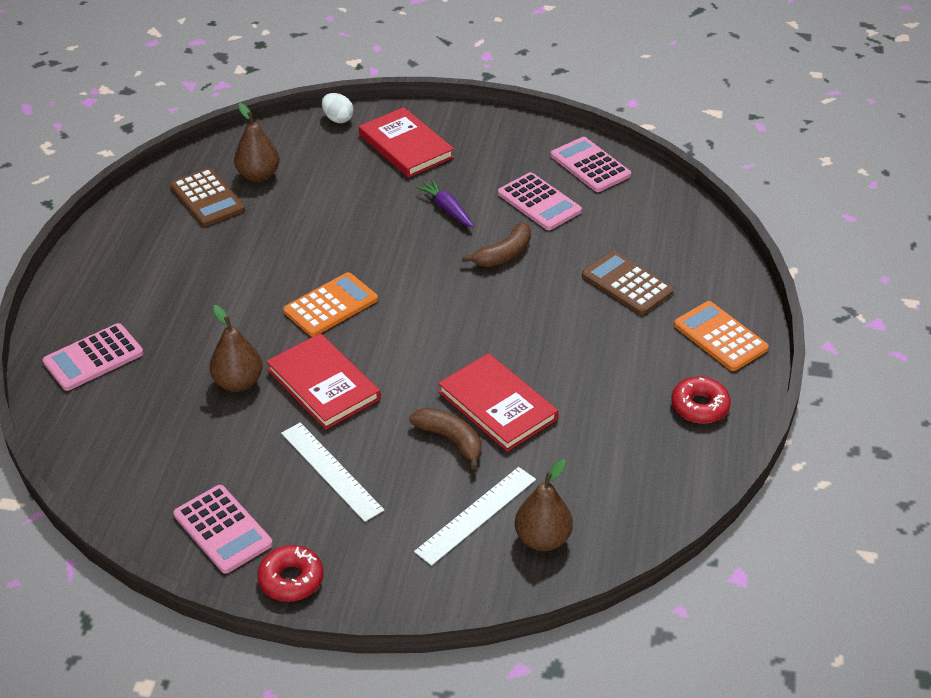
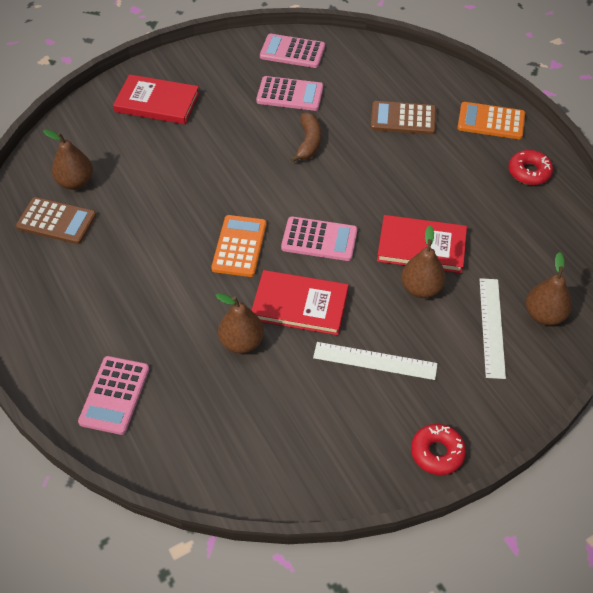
camera: 40 degrees left, 10 degrees up
(223, 529) = (355, 452): pink calculator -> pink calculator (319, 239)
(338, 119) = (85, 108): white egg -> none
(447, 209) = (237, 132): purple carrot -> none
(451, 440) = (421, 288): brown banana -> brown pear

